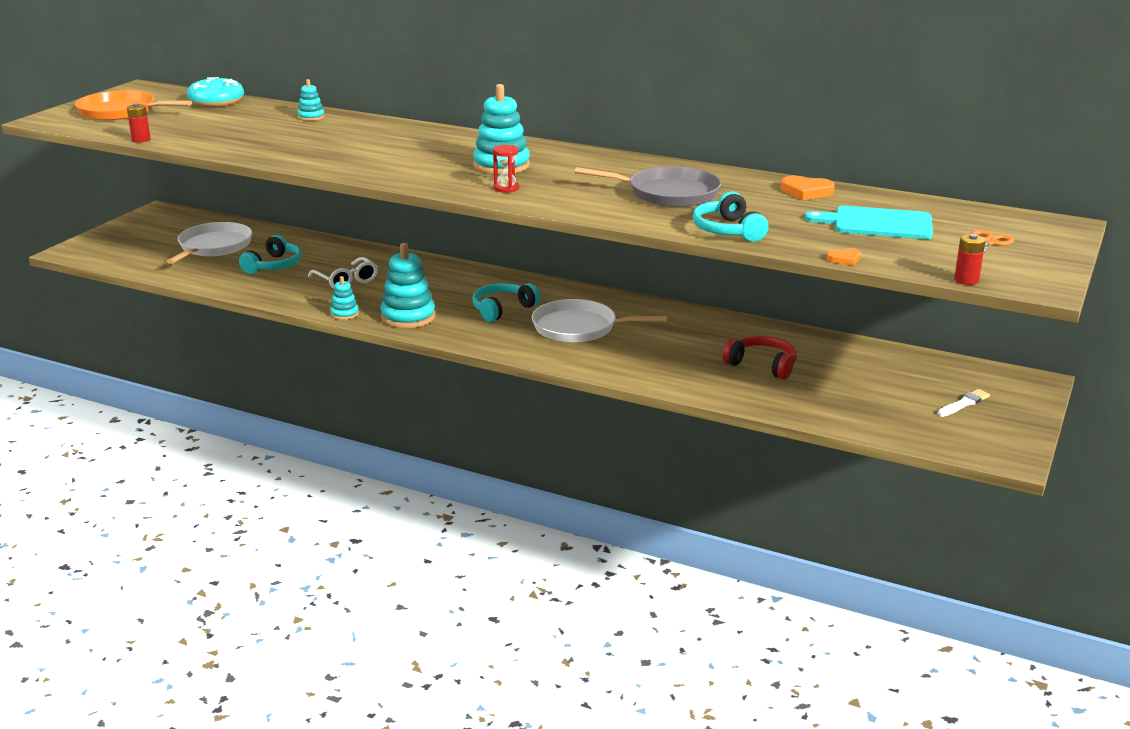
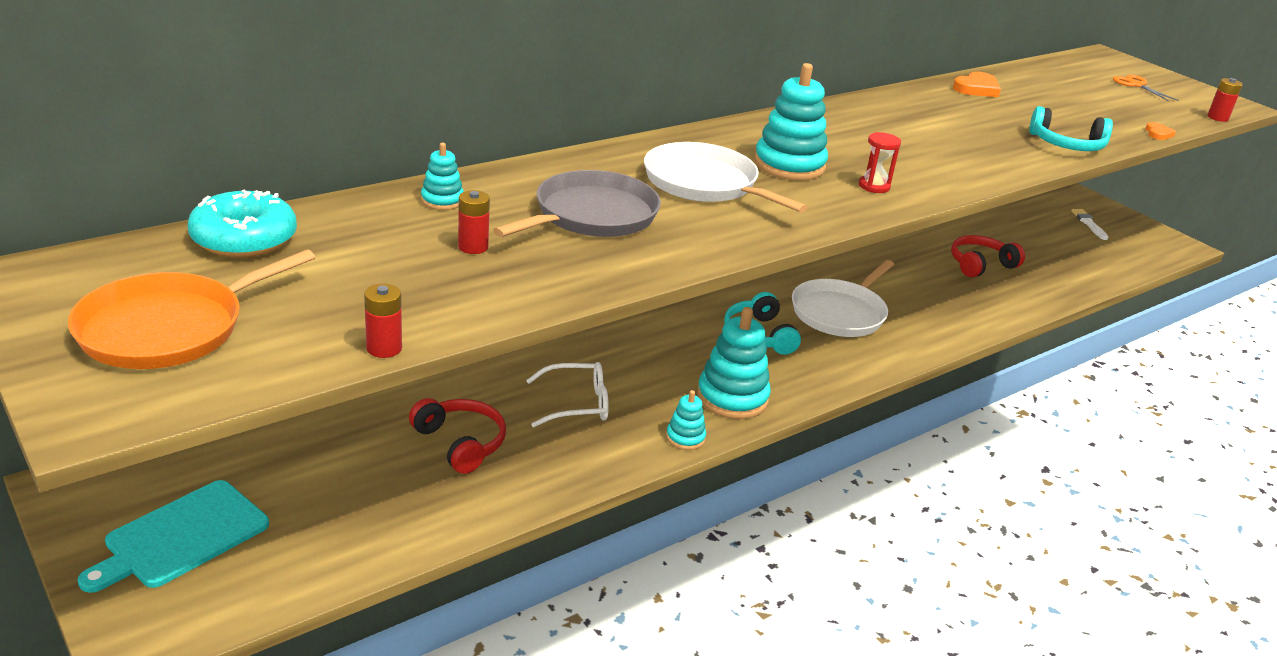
camera: 65 degrees left, 5 degrees up
(213, 247) = (319, 475): white pan -> white pan (705, 184)
(264, 131) = (473, 247): none -> red battery
(274, 265) = (460, 443): turquoise headphones -> red headphones
(668, 193) = (946, 131): grey pan -> grey pan (591, 215)
(877, 224) = (1076, 97): turquoise cutting board -> turquoise cutting board (182, 537)

